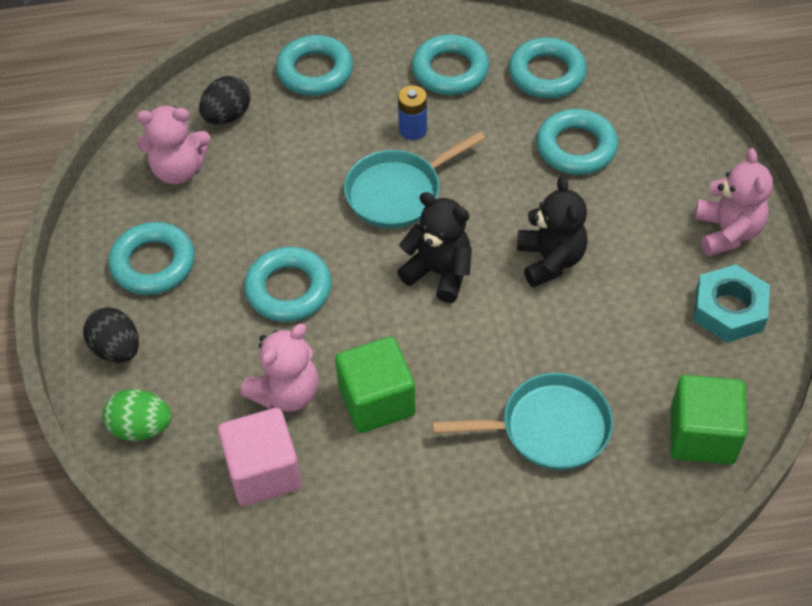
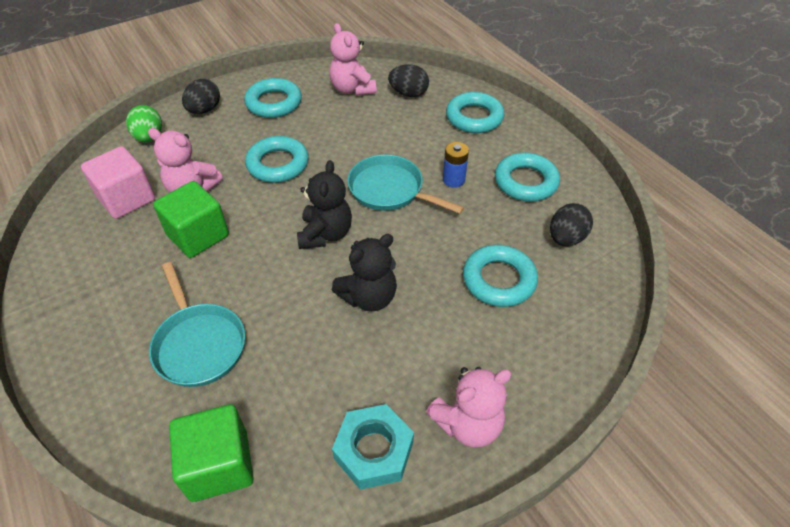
camera: 65 degrees right, 5 degrees down
(547, 74) = (566, 238): turquoise ring -> black egg

